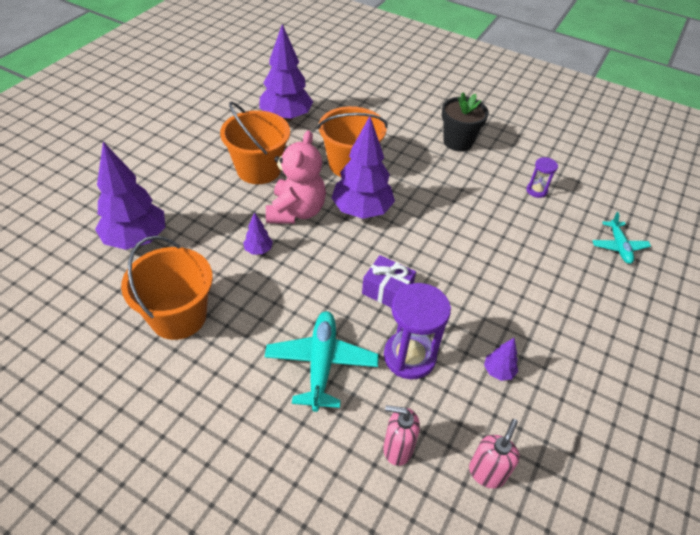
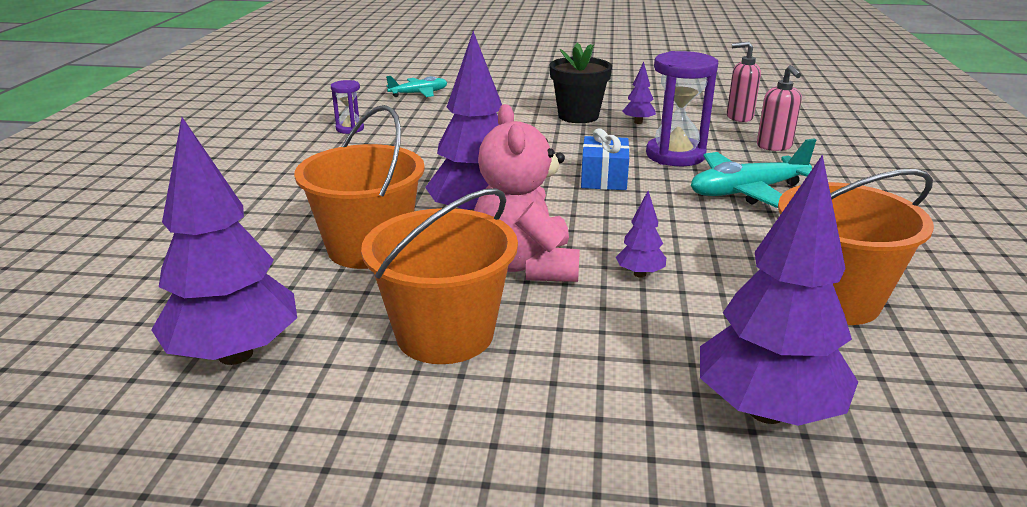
camera: 110 degrees left, 20 degrees down
(296, 211) = (526, 266): pink teddy bear -> pink teddy bear turned 90 degrees counterclockwise
(387, 290) = (604, 178): purple gift -> blue gift
(458, 142) = (260, 180): black flower pot -> black flower pot (578, 116)

